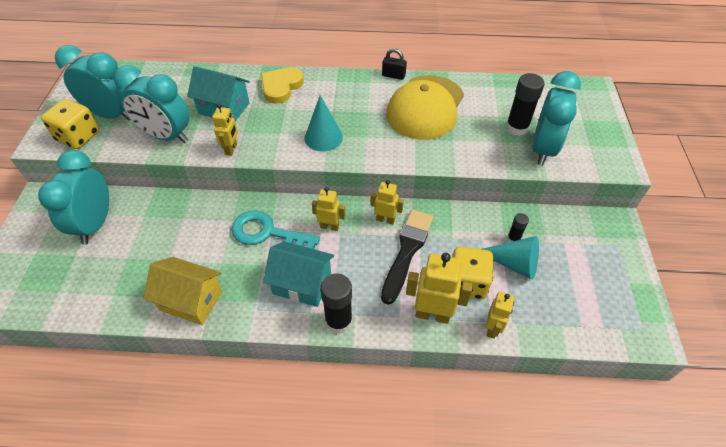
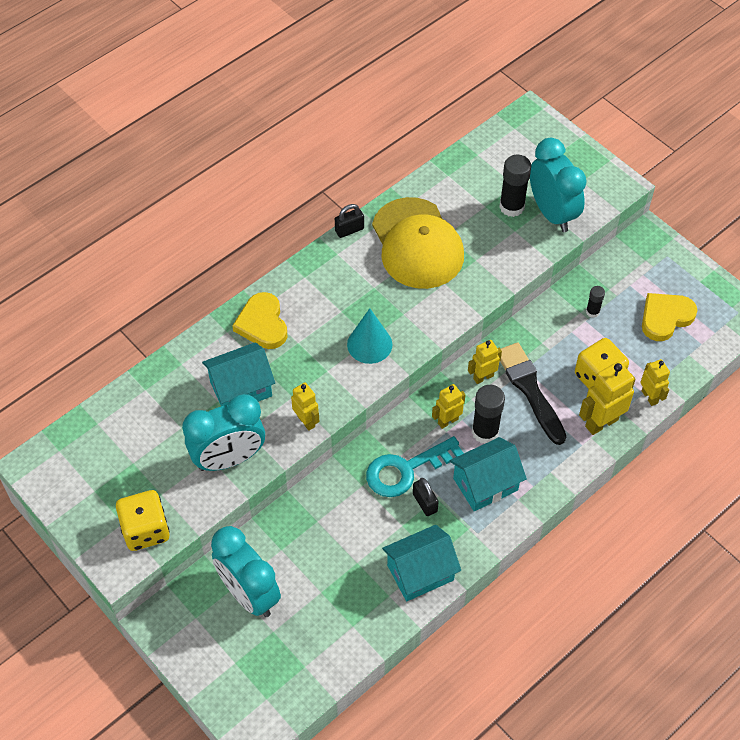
camera: 45 degrees left, 5 degrees up
(112, 114) = (142, 484): turquoise clock -> none
(191, 300) = (420, 572): yellow house -> turquoise house
(251, 261) = (425, 502): none -> black padlock
(338, 321) = (545, 486): black glue stick -> black glue stick (485, 432)
(513, 263) = (613, 333): turquoise cone -> none
(570, 285) = (665, 317): none -> yellow heart

